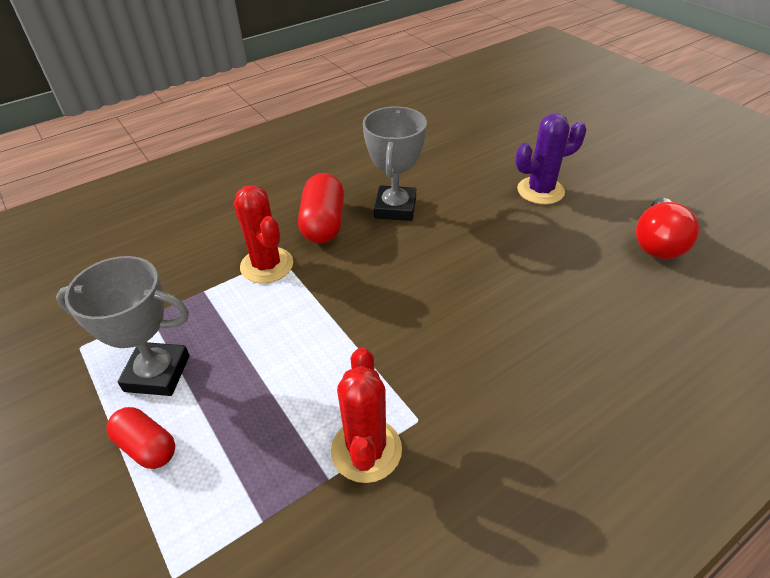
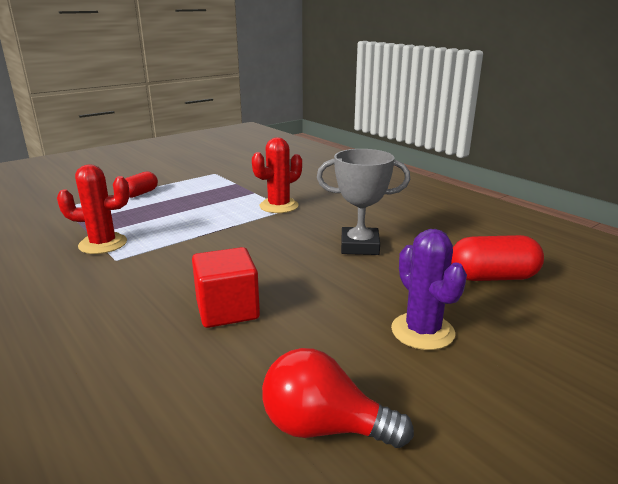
camera: 85 degrees right, 20 degrees down
(157, 373) = (189, 190): grey trophy -> none
(323, 223) = (330, 220): red capsule -> red capsule (492, 277)
(527, 298) = (227, 310): none -> red cube

